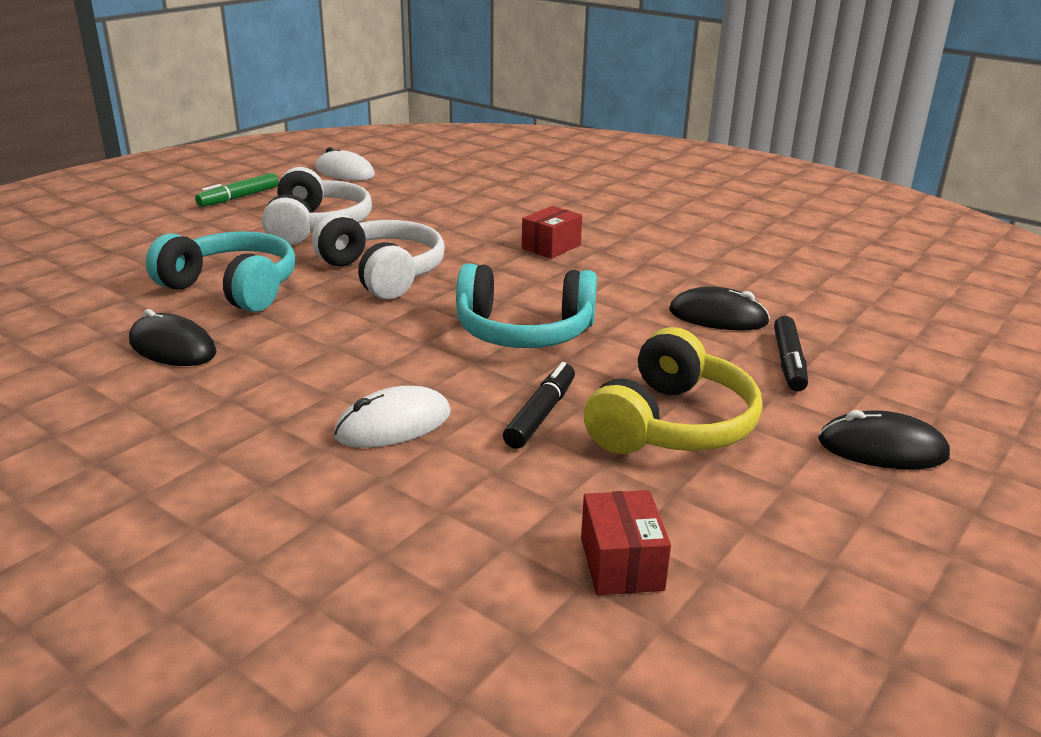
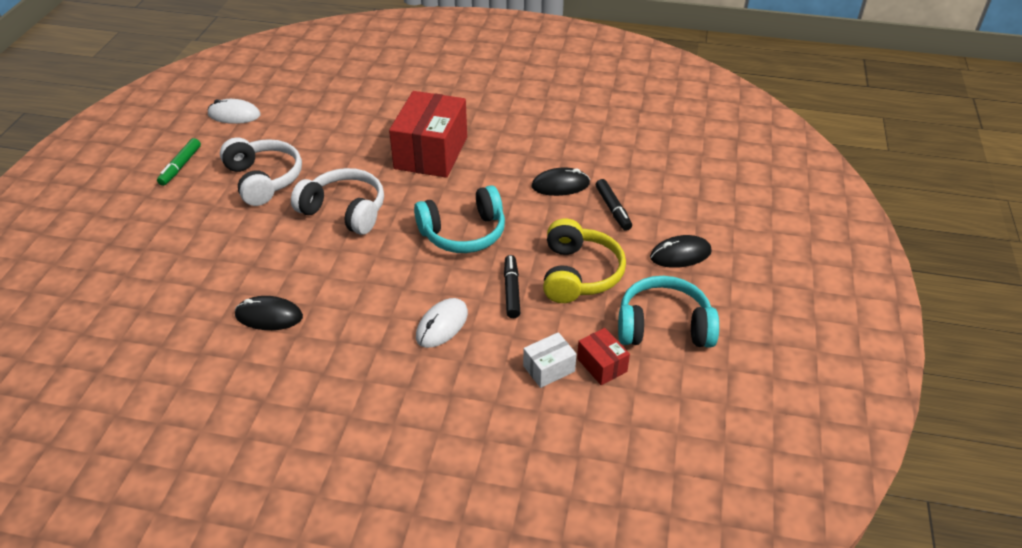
camera: 25 degrees left, 15 degrees up
(233, 288) = (260, 255): turquoise headphones -> turquoise headphones (663, 326)
(518, 536) = (549, 368): none -> white box
(551, 247) = (431, 153): red box -> red box, size x2.17

